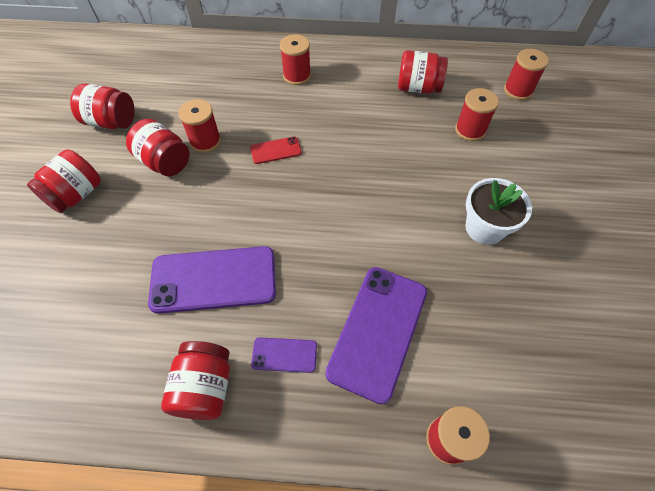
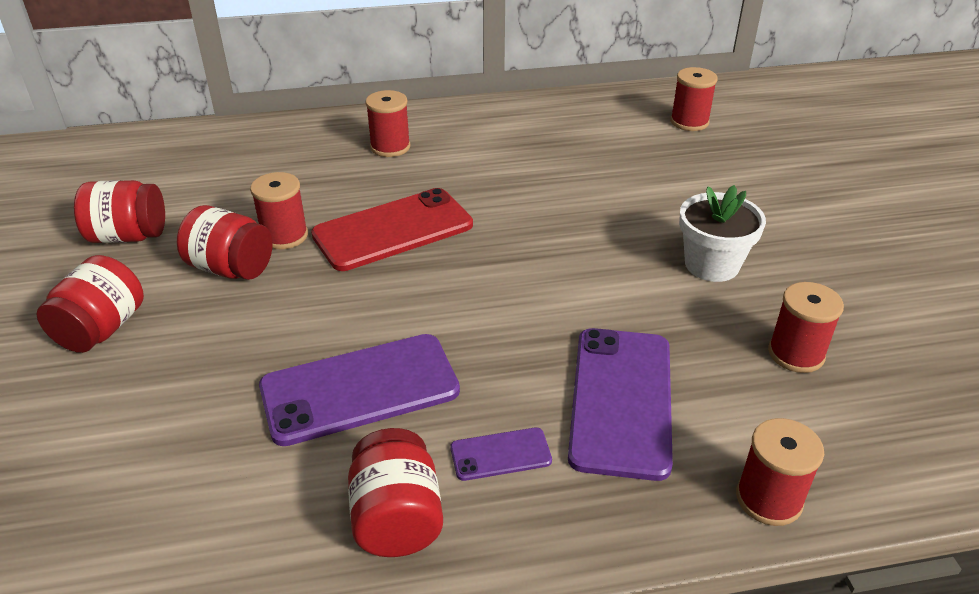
camera: 15 degrees left, 20 degrees down
(276, 150) = (393, 230): red phone -> red phone, size x2.11
(418, 88) = (561, 137): red jar -> none
(470, 130) = (647, 169): red spool -> red spool (796, 354)

